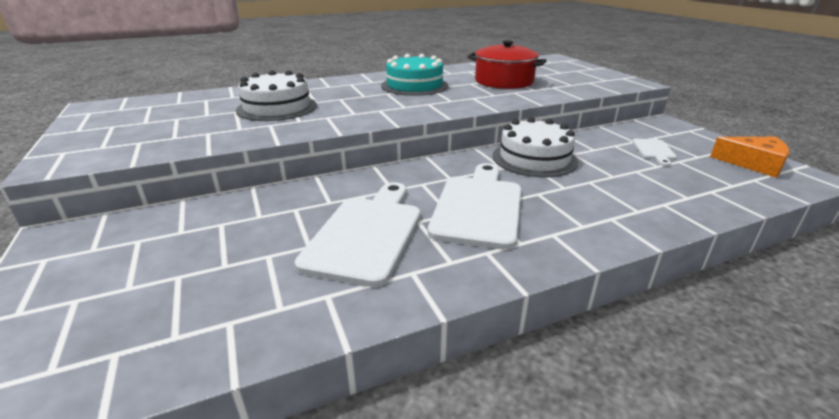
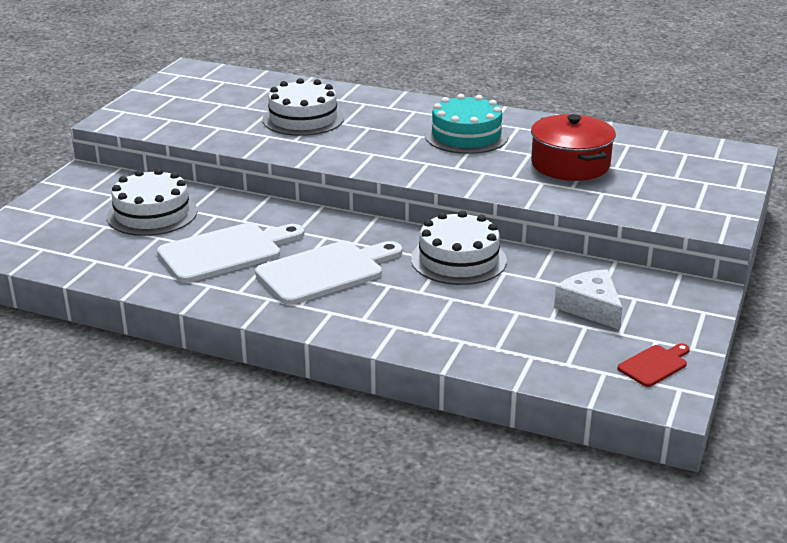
camera: 45 degrees right, 0 degrees up
(221, 237) = (152, 214): none -> white cake
(654, 151) = (591, 307): white cutting board -> white cheese
(753, 163) = (655, 365): orange cheese -> red cutting board

